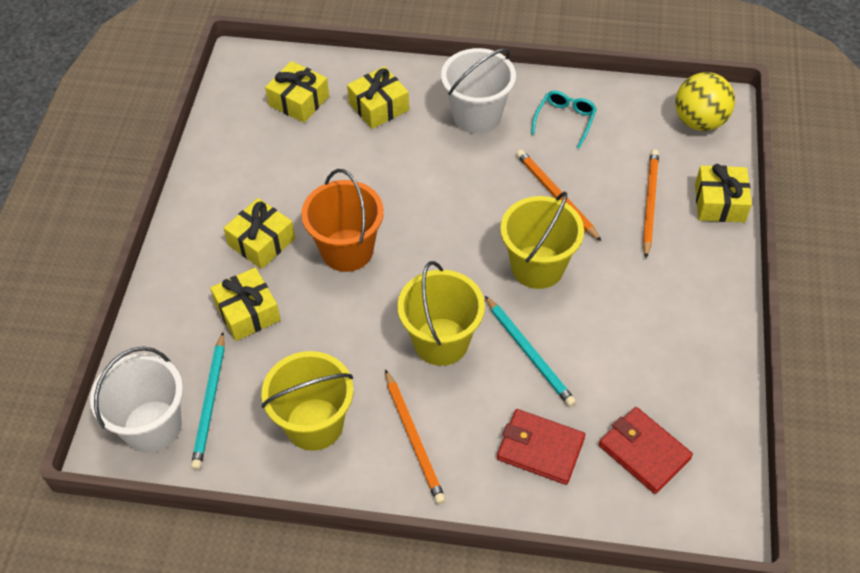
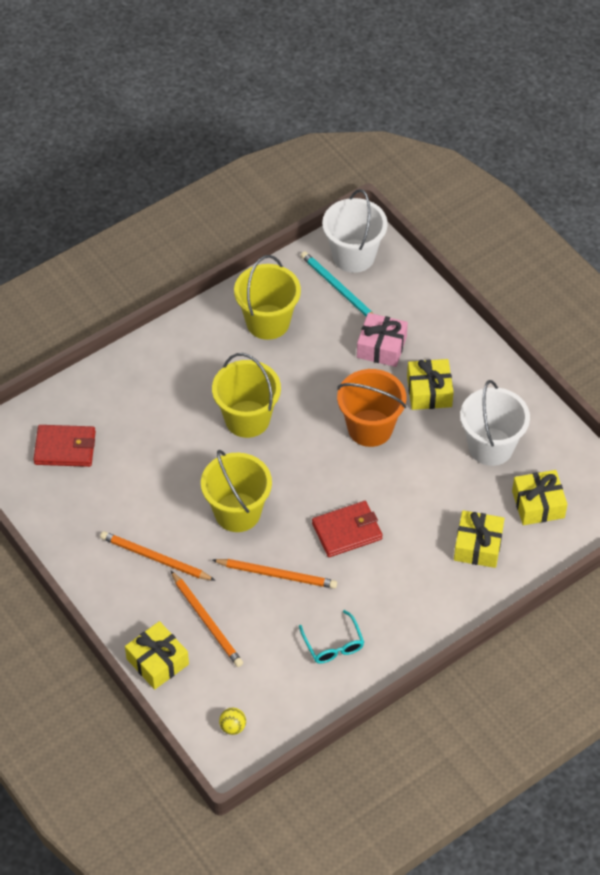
camera: 135 degrees right, 0 degrees up
(248, 312) = (381, 347): yellow gift -> pink gift
(414, 439) = (204, 356): orange pencil -> orange pencil (155, 558)
(477, 116) = (400, 595): white bucket -> white bucket (490, 446)
(529, 353) = (187, 453): turquoise pencil -> none
(540, 448) = (127, 405): red wallet -> red wallet (347, 531)
(699, 121) = (233, 727): yellow ball -> yellow ball, size x0.46

